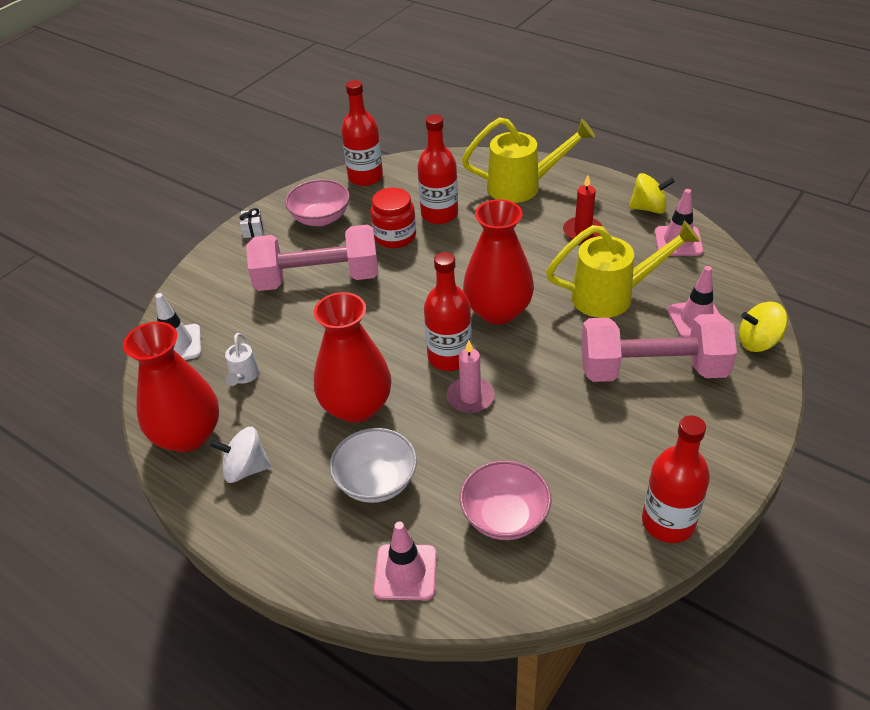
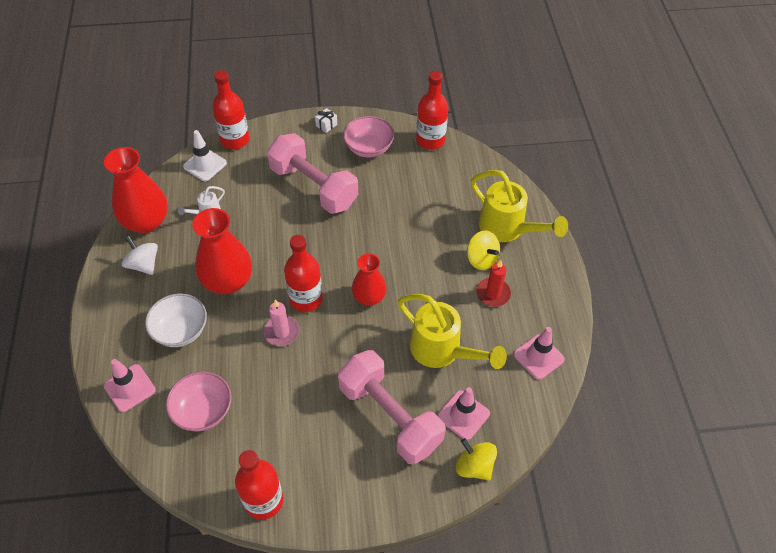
camera: 45 degrees right, 10 degrees up
(395, 236) = (388, 196): red jar -> none
(439, 214) = (432, 204): red bottle -> red bottle (235, 140)
(498, 311) = (369, 297): red vase -> red vase, size x0.62
(648, 208) = (559, 317): yellow spinning top -> yellow spinning top (481, 259)

